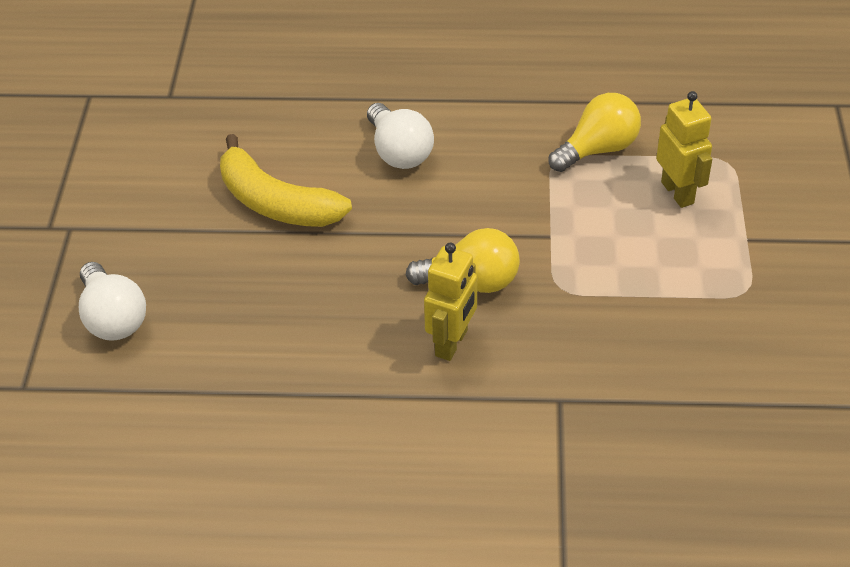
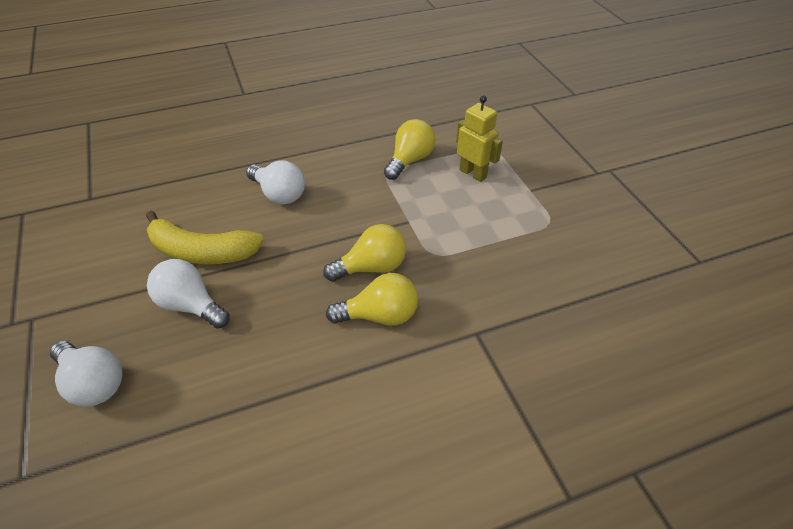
camera: 25 degrees left, 0 degrees up
(240, 264) = (190, 305): none -> white light bulb
(452, 343) = (379, 316): yellow robot -> yellow light bulb

